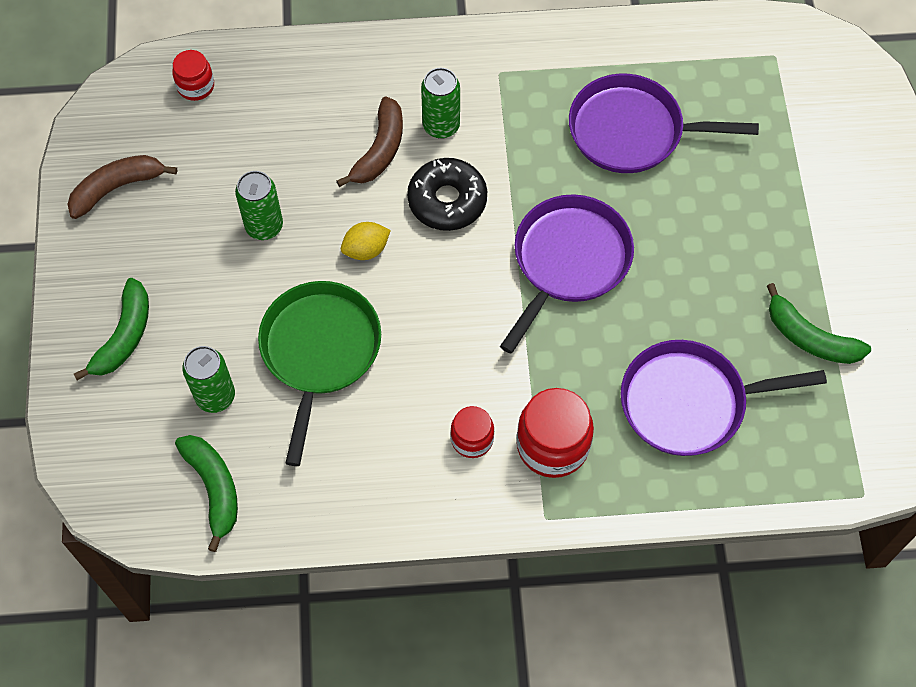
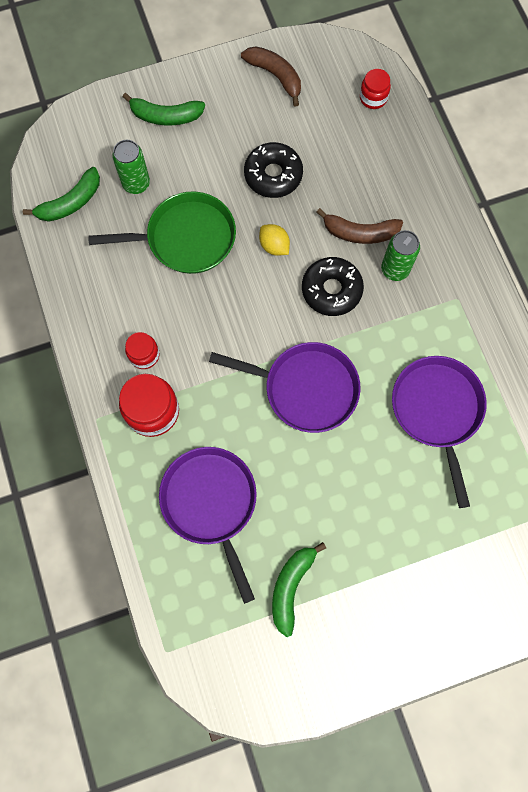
camera: 75 degrees right, 10 degrees up
(264, 226) = (273, 175): green can -> black donut

